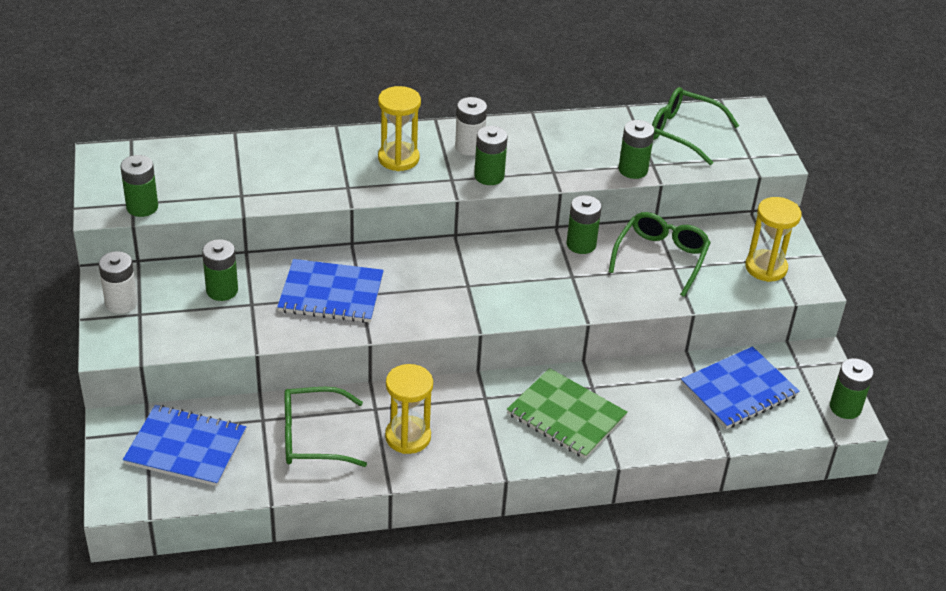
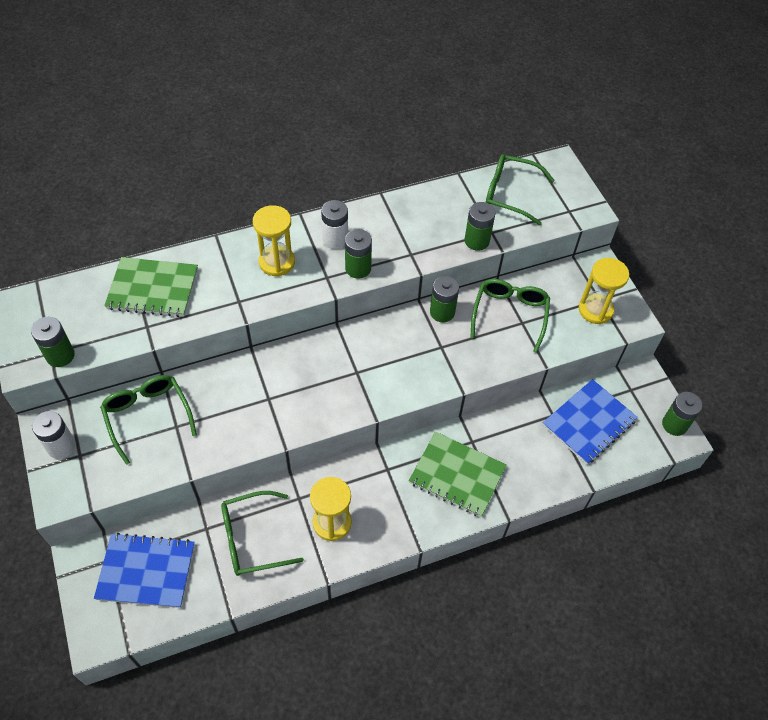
camera: 10 degrees left, 15 degrees up
(222, 290) = (148, 416): green battery -> green glasses
(255, 163) = (153, 288): none -> green notebook
(331, 293) = (243, 402): blue notebook -> none

